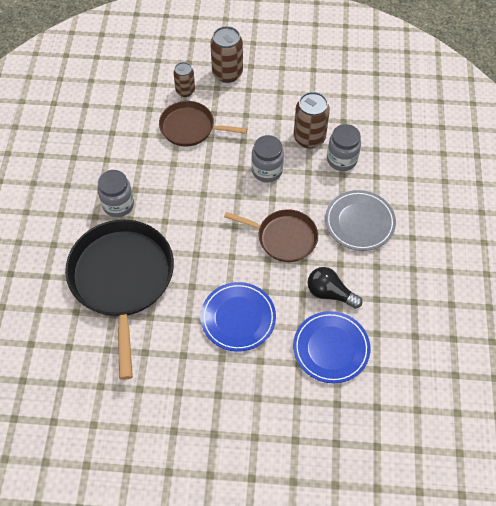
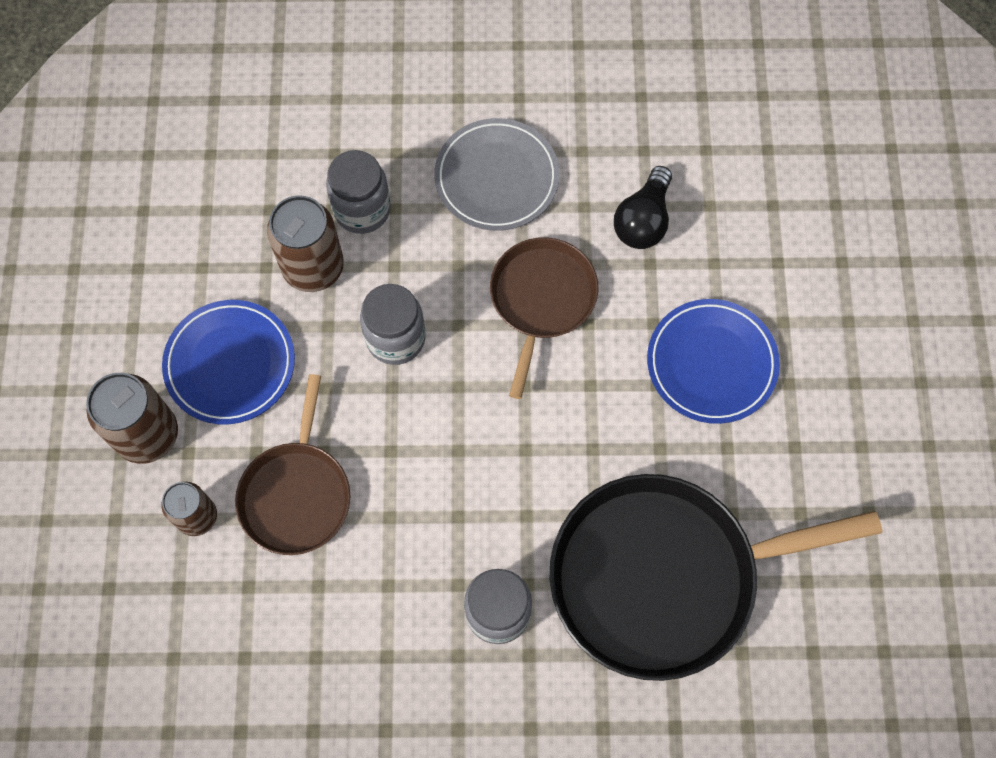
camera: 95 degrees left, 10 degrees up
(331, 348) = (743, 215): blue plate -> blue plate (230, 364)

